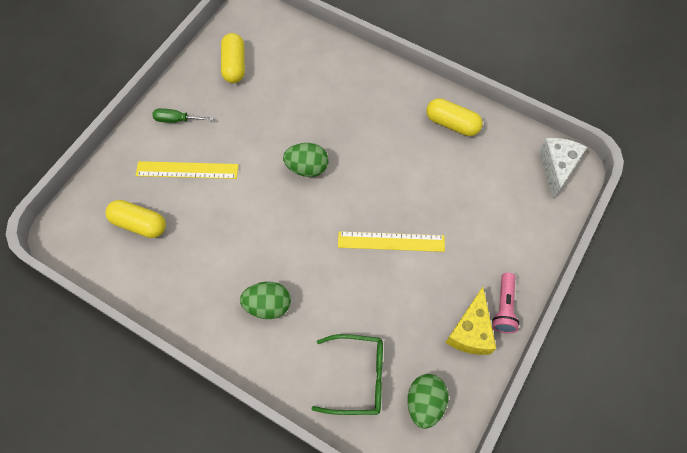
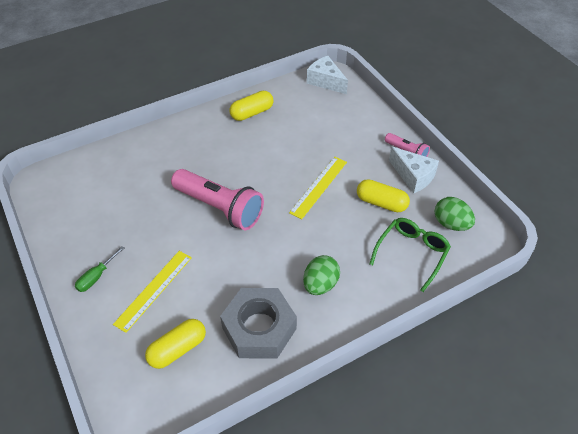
camera: 60 degrees left, 15 degrees down
(192, 277) = (259, 328): none -> grey nut
(234, 65) = (81, 213): yellow capsule -> yellow capsule (381, 203)
(307, 168) = (220, 208): green egg -> pink flashlight
(470, 331) = (413, 176): yellow cheese -> white cheese

